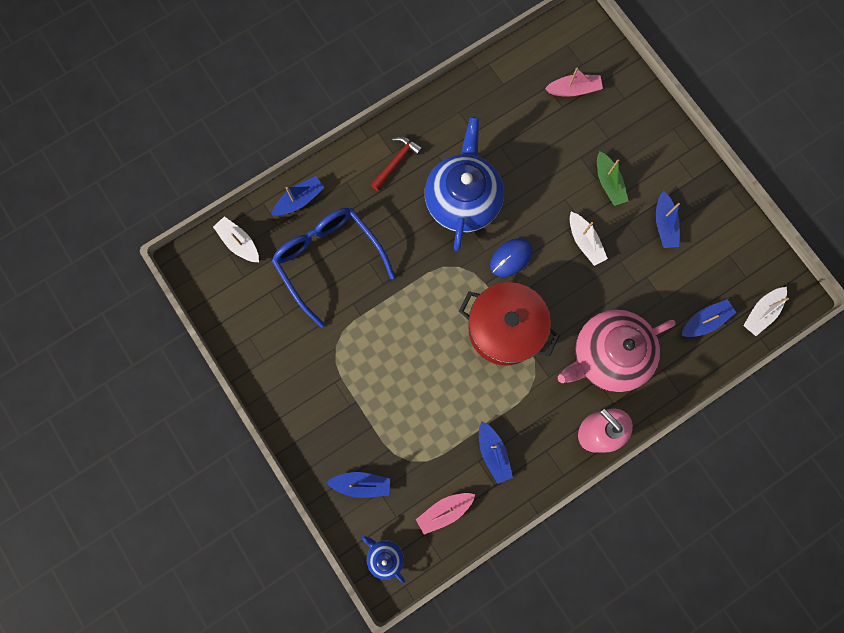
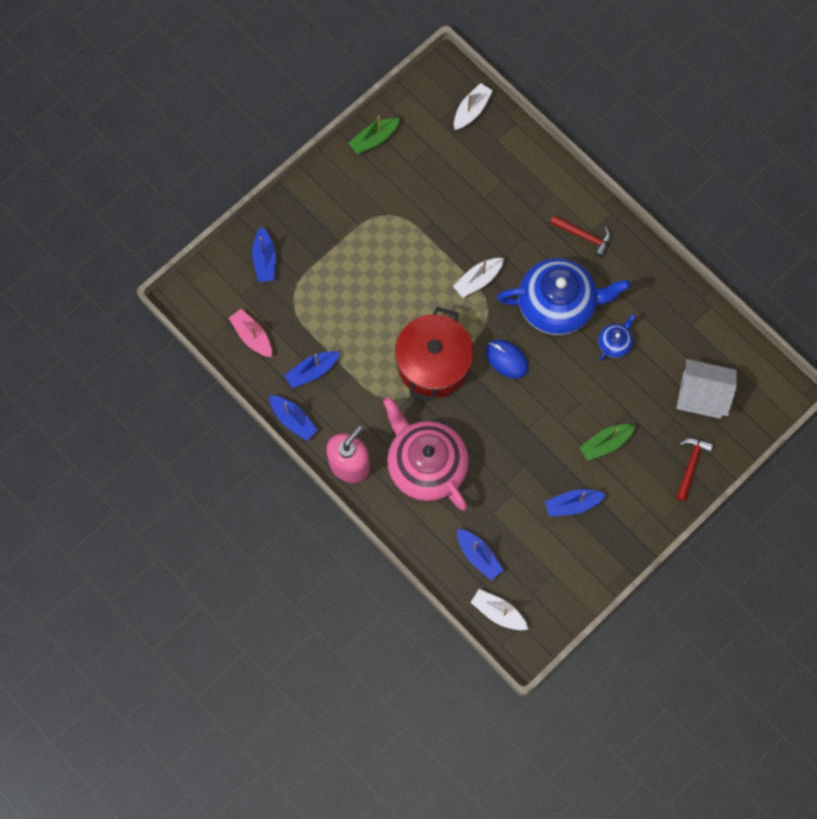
camera: 80 degrees right, 5 degrees down
(249, 346) = (374, 139): none -> green boat
(299, 200) = (525, 155): blue boat -> blue boat (293, 420)
(329, 260) = (470, 192): blue glasses -> none
(385, 557) = (203, 291): blue teapot -> blue teapot (614, 343)
(573, 90) = (701, 395): pink boat -> white house
(584, 242) = (537, 428): white boat -> white boat (478, 280)
(639, 113) = (690, 465): none -> red hammer

